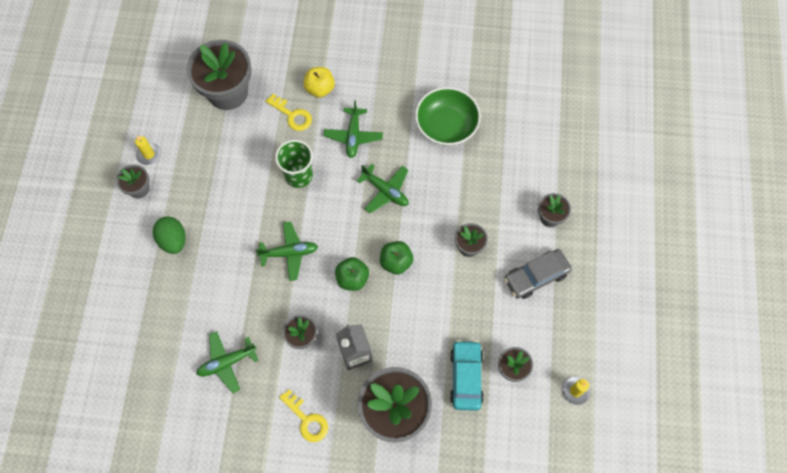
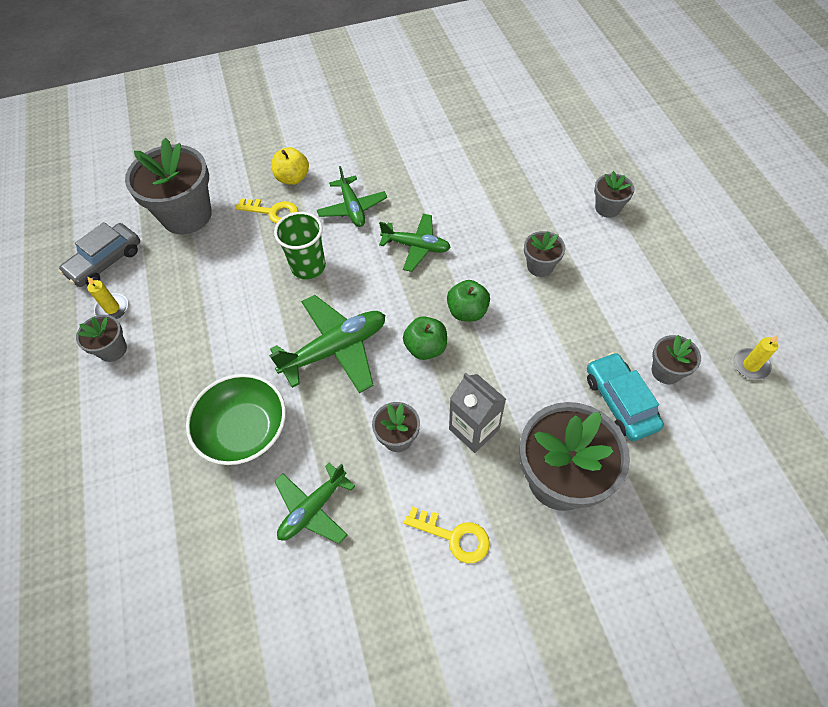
camera: 20 degrees left, 10 degrees down
(173, 240) = (180, 390): green egg -> none
(289, 253) = (335, 349): green plane -> green plane, size x1.52
(446, 125) = (448, 165): green bowl -> green bowl (244, 430)
(536, 276) = (630, 268): grey car -> grey car (105, 261)

